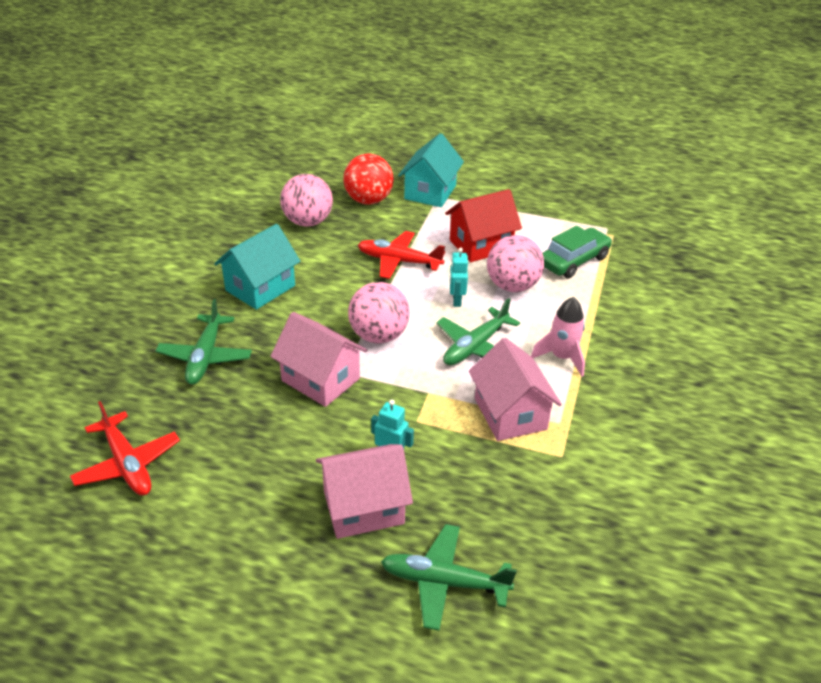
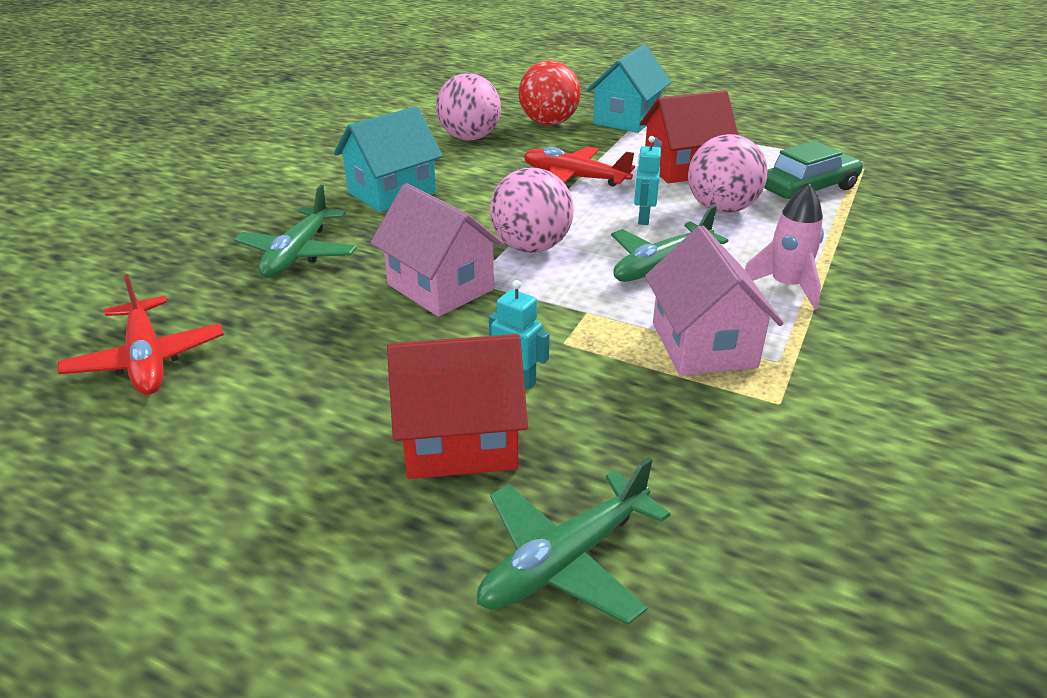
camera: 10 degrees right, 5 degrees down
(363, 507) = (460, 442): pink house -> red house
(444, 582) = (565, 560): green plane -> green plane turned 60 degrees counterclockwise

